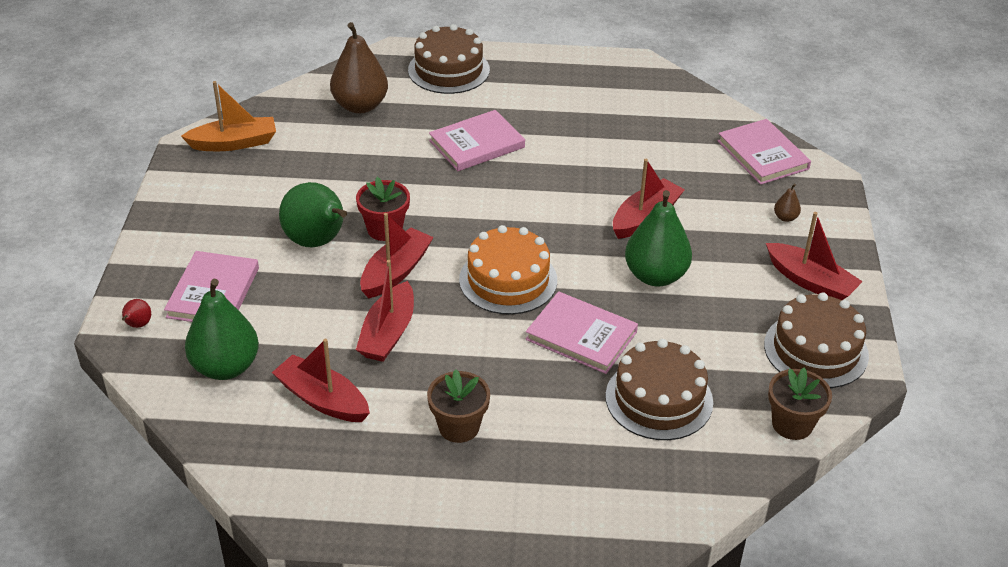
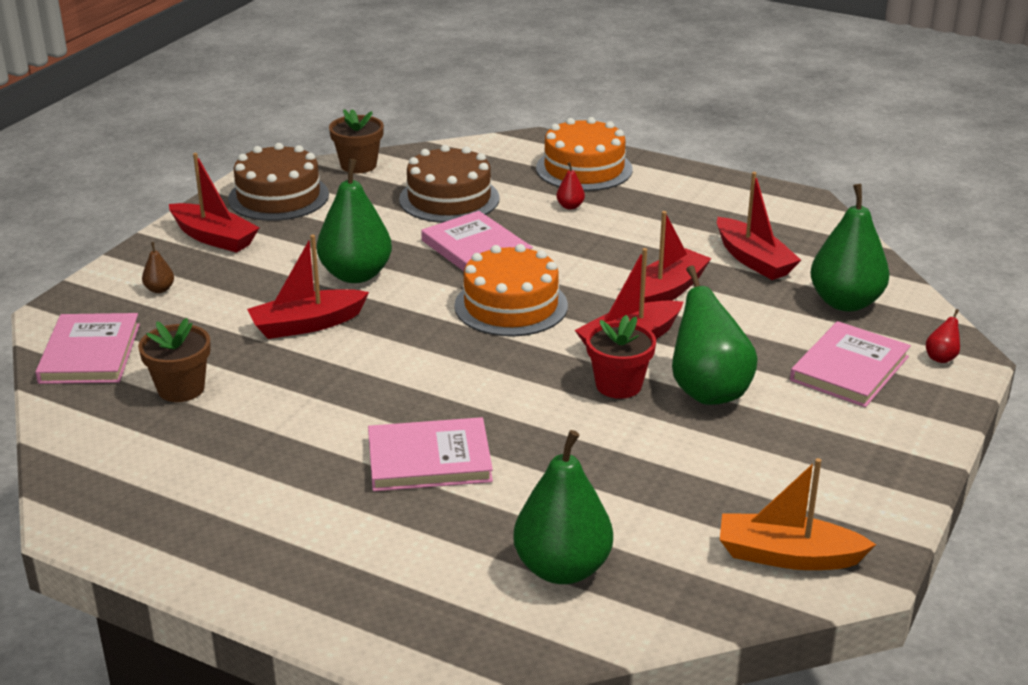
camera: 155 degrees left, 10 degrees down
(360, 105) = (562, 569): brown pear -> green pear
(448, 70) = (377, 597): brown cake -> none
(459, 427) = (636, 219): brown flower pot -> brown flower pot (181, 389)
(534, 426) = (570, 206): none -> red pear
(558, 499) = (584, 169): none -> orange cake
(810, 281) = (214, 238): red boat -> red boat turned 150 degrees clockwise

